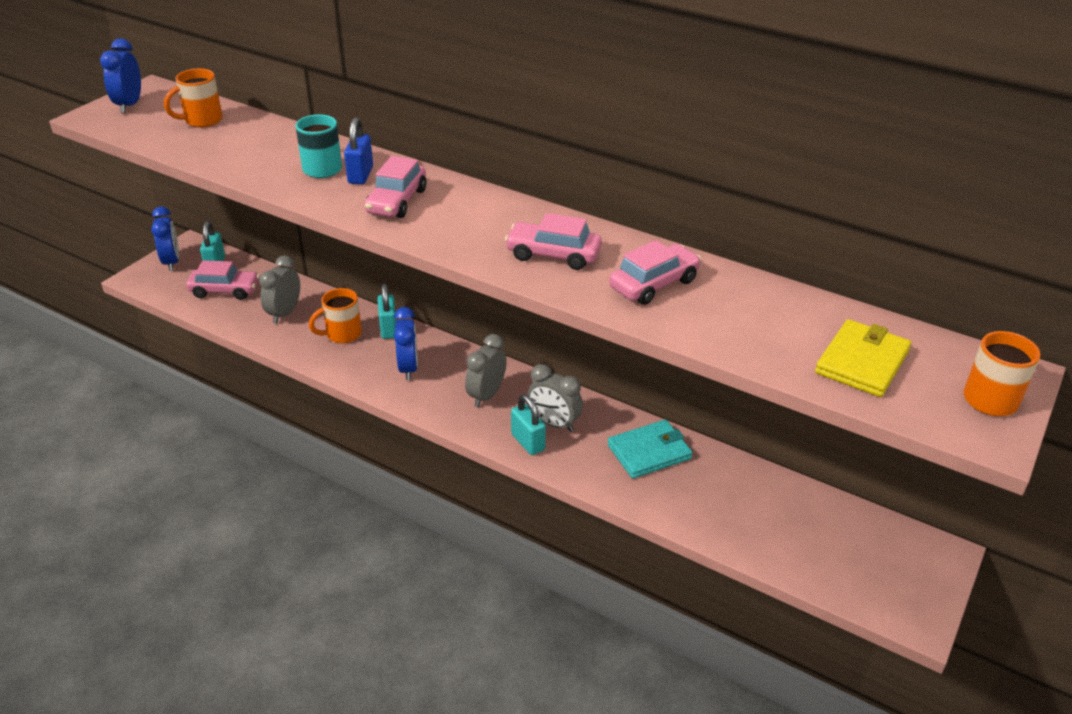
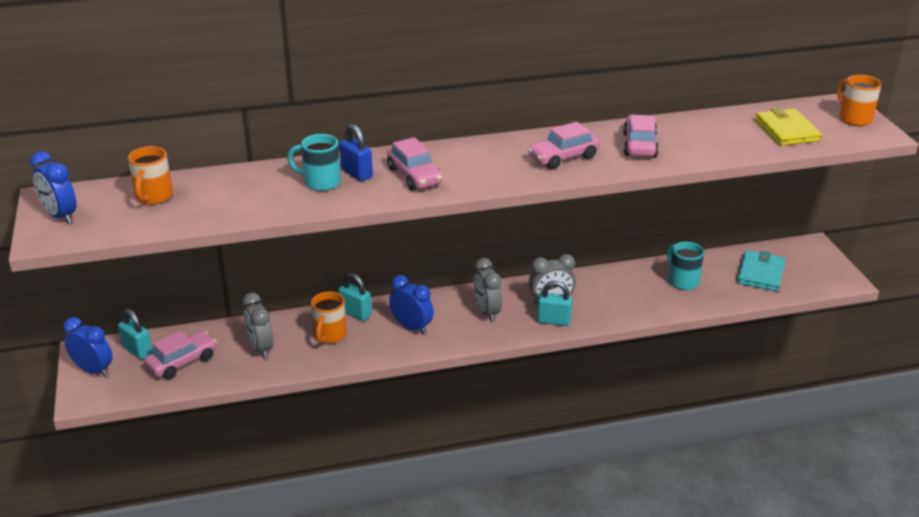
camera: 45 degrees left, 5 degrees down
(649, 452) = (622, 284): turquoise wallet -> turquoise wallet (760, 273)
(716, 489) = (682, 281): none -> turquoise mug

